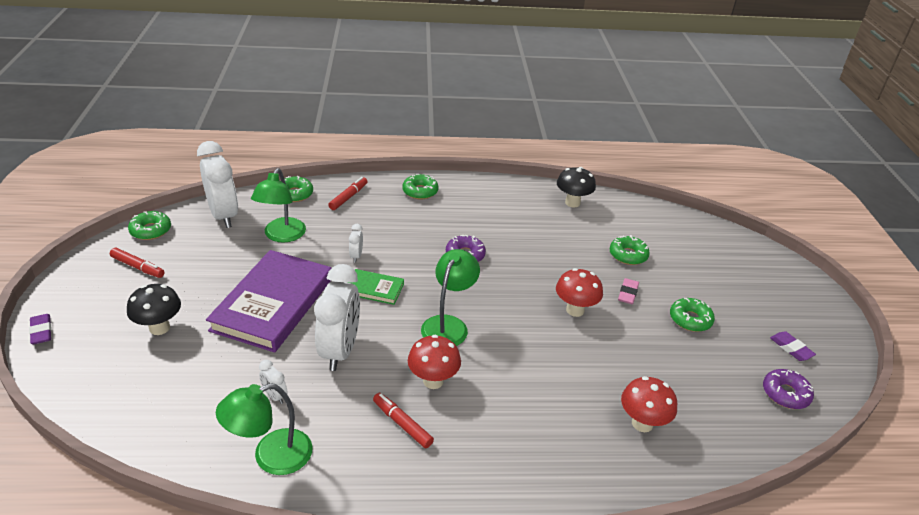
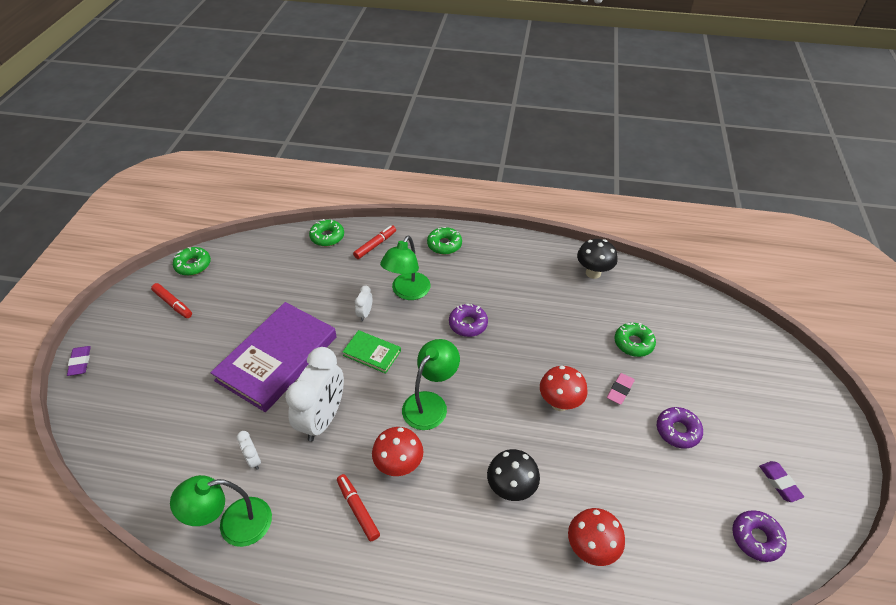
camera: 15 degrees right, 10 degrees up
(159, 328) = (175, 372): black mushroom -> black mushroom (511, 488)
(223, 216) = (258, 255): white clock -> none
(282, 236) = (304, 283): green lamp -> green lamp (407, 292)
(690, 319) = (677, 431): green donut -> purple donut

